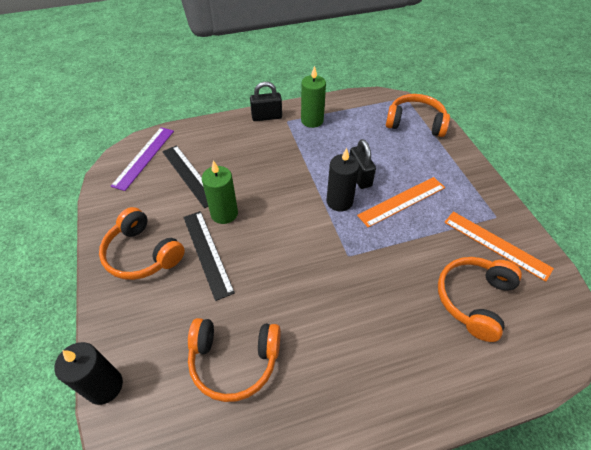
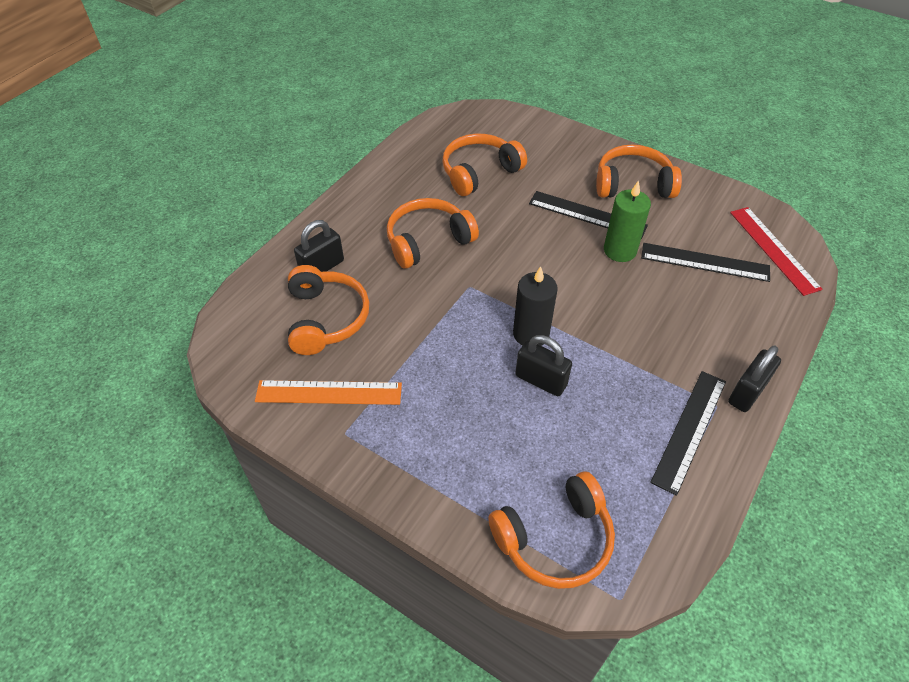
camera: 140 degrees right, 0 degrees up
(104, 386) = (540, 121): black candle -> none
(144, 157) = (773, 249): purple ruler -> red ruler
(312, 120) = (689, 430): green candle -> black ruler
(346, 315) = (428, 241): none -> orange headphones
(402, 201) = (466, 380): orange ruler -> none
(454, 352) = (322, 267): none -> black padlock

